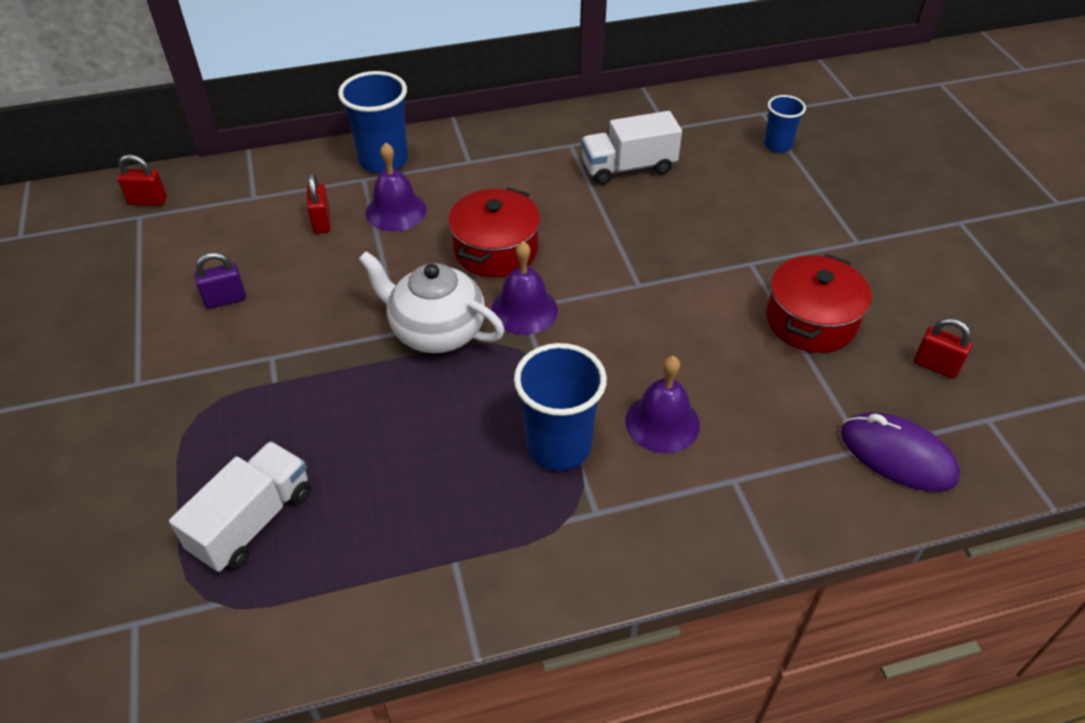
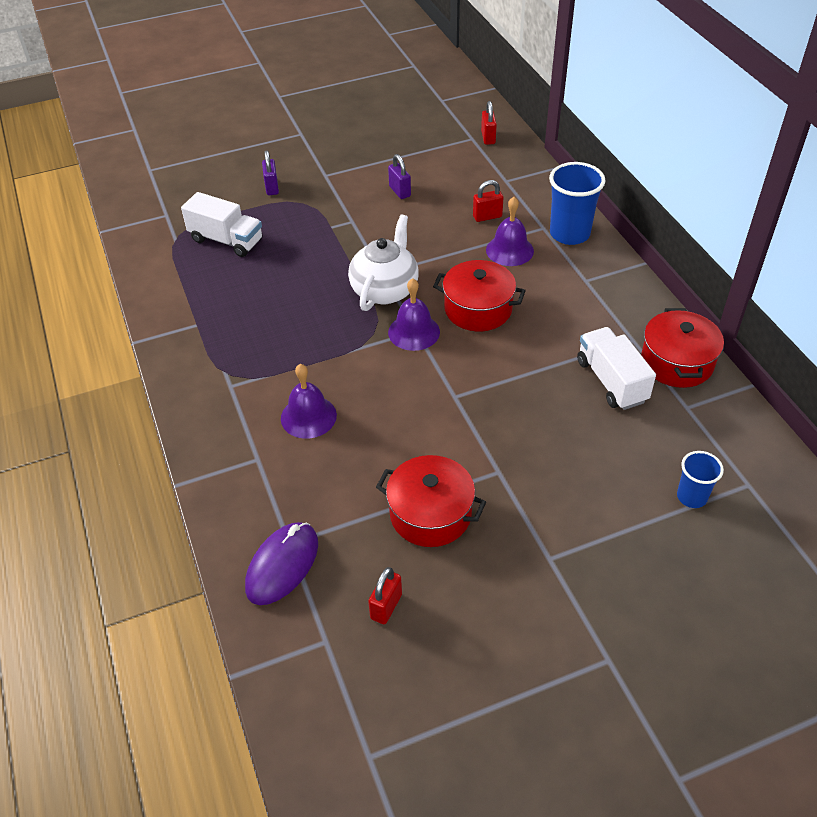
camera: 85 degrees right, 0 degrees up
(134, 455) = (272, 188): none -> purple padlock
(558, 446) = (285, 362): blue cup -> none
(607, 123) = (677, 362): none -> red pot

